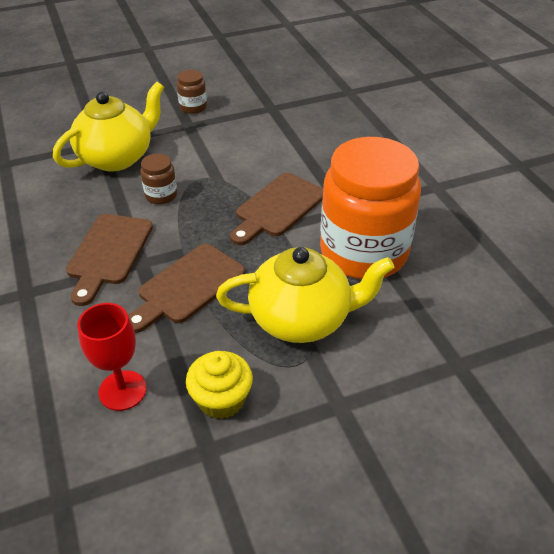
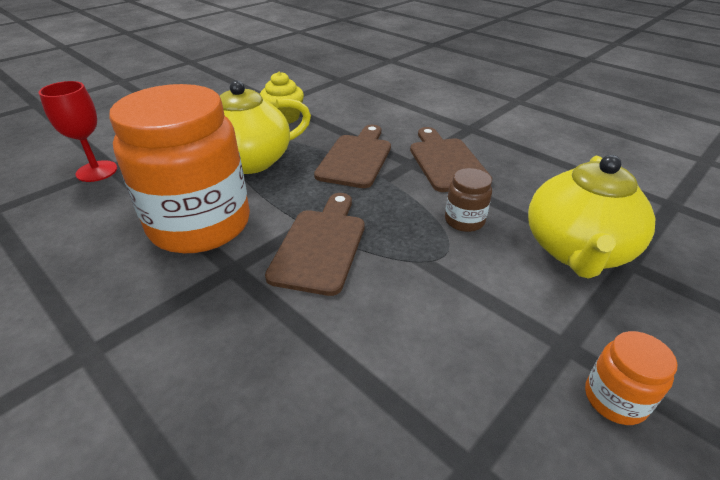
camera: 155 degrees right, 5 degrees down
(122, 390) = (347, 108): red goblet -> red goblet (97, 171)
(193, 107) = (615, 399): brown jar -> orange jar

